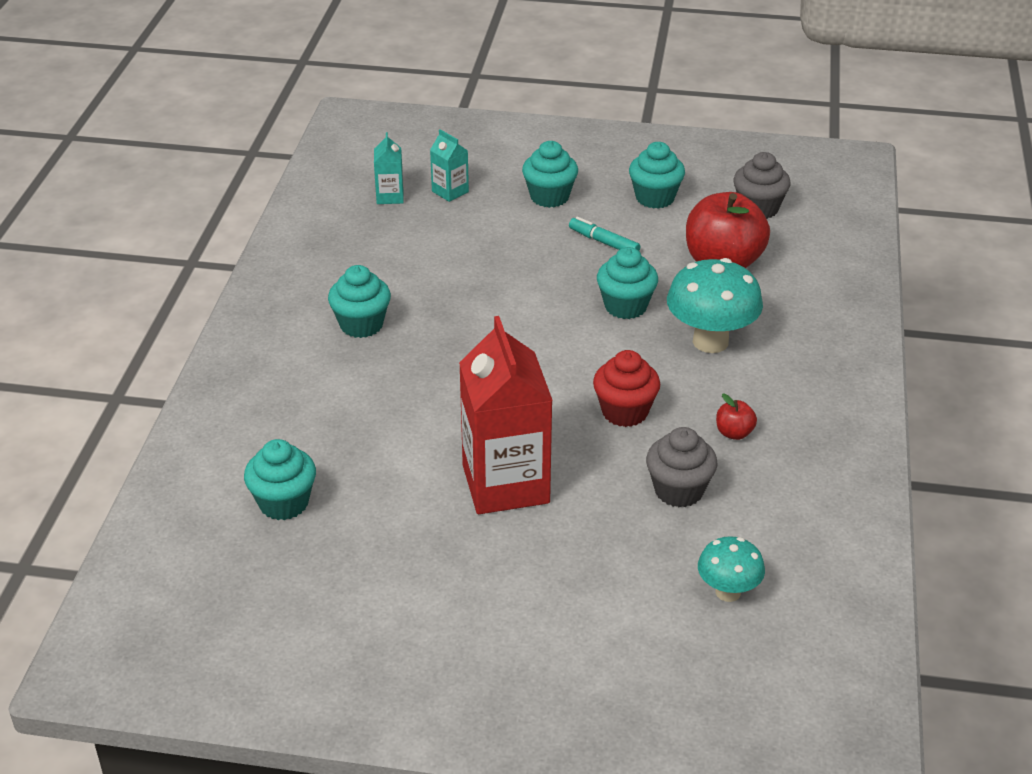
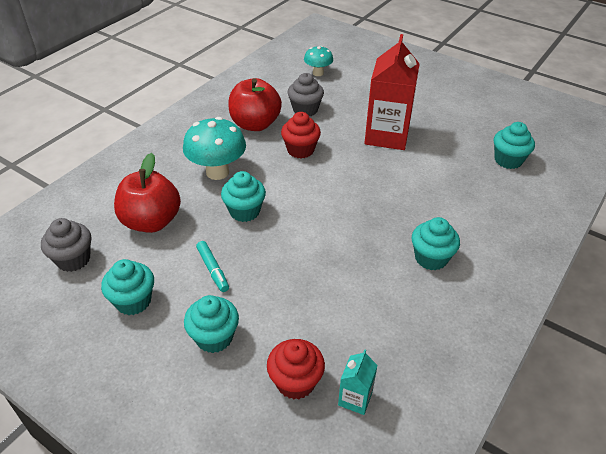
camera: 155 degrees left, 5 degrees up
(450, 191) = (295, 382): turquoise carton -> red cupcake
(734, 433) = (255, 124): red apple -> red apple, size x2.35

